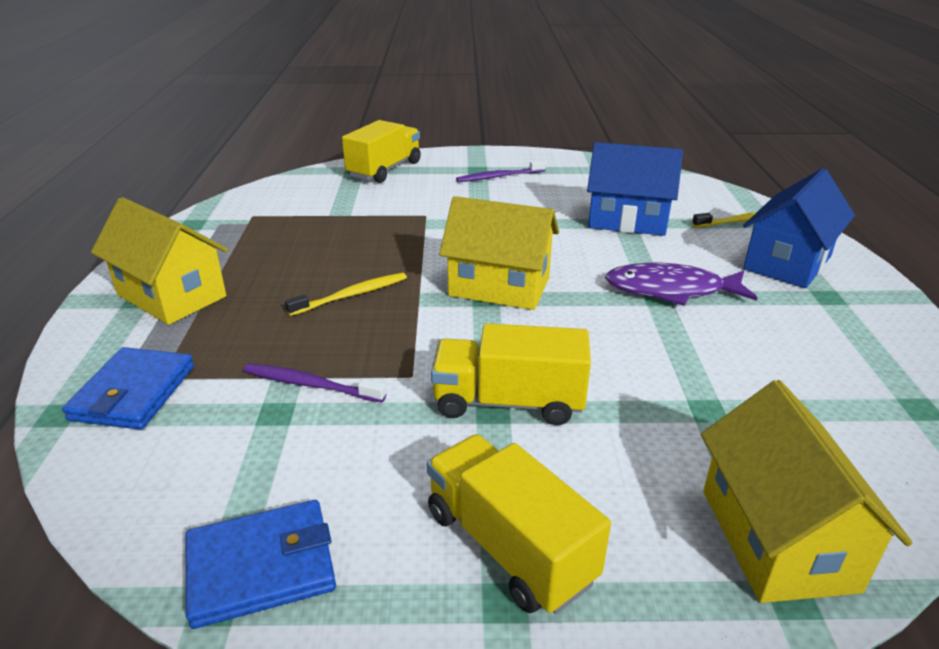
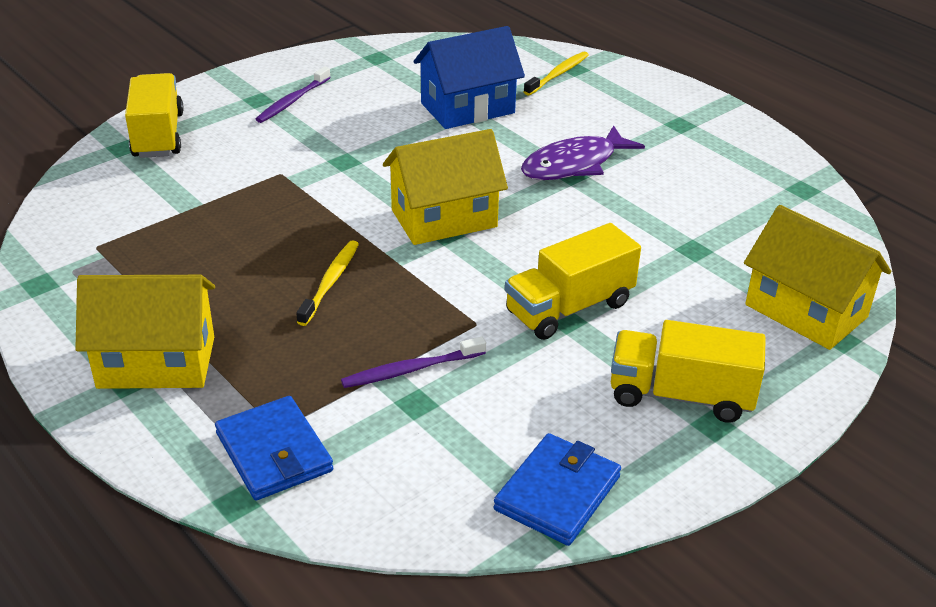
camera: 40 degrees left, 5 degrees up
(787, 262) = (627, 104): blue house -> none

